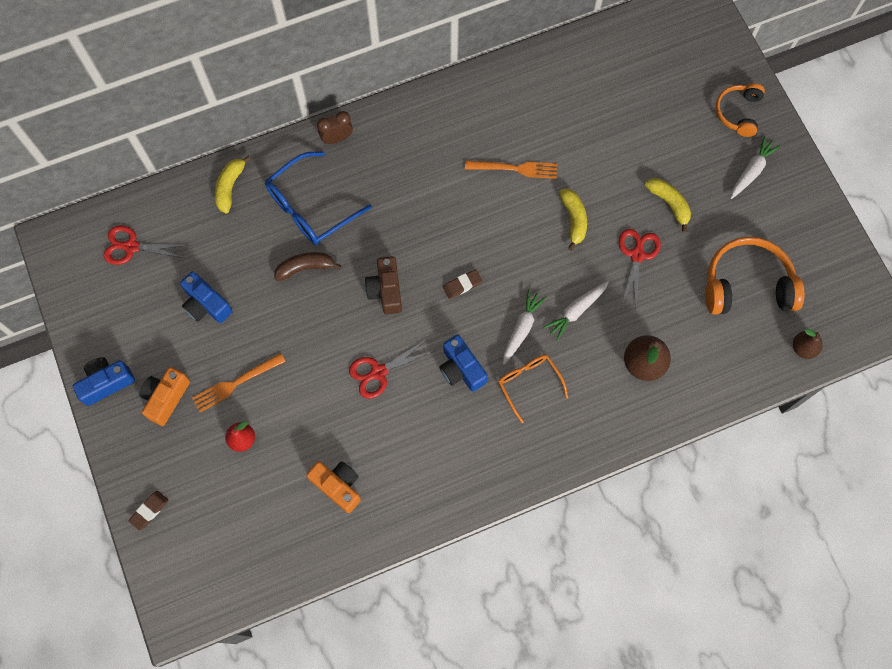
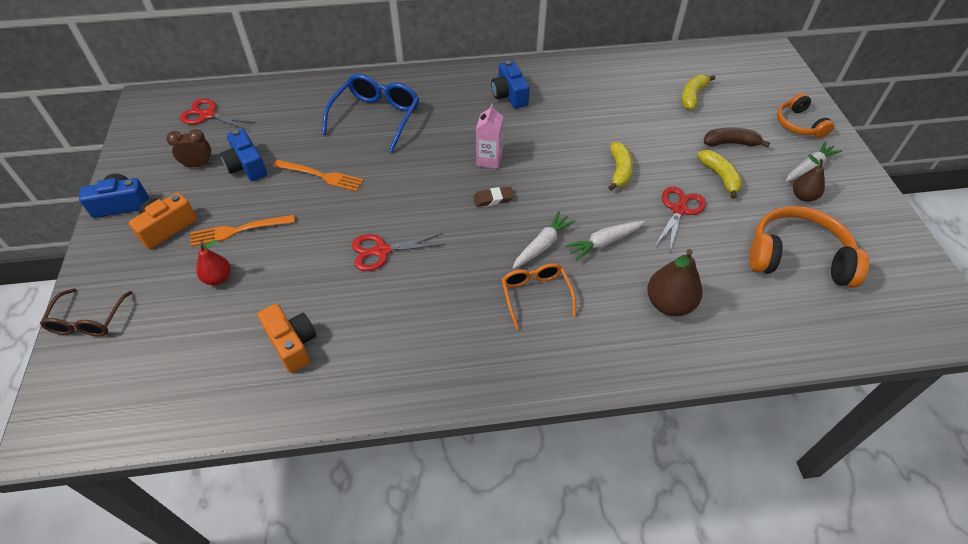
camera: 15 degrees right, 20 degrees down
(149, 510) = (88, 320): brown eraser -> brown glasses
(230, 187) = (313, 93): yellow banana -> yellow banana (692, 96)
(305, 268) = (350, 157): brown banana -> brown banana (731, 143)
(311, 207) = (376, 118): blue glasses -> blue glasses turned 135 degrees clockwise
(337, 138) = (419, 79): brown clock -> brown clock (199, 165)
(386, 290) = (417, 188): brown camera -> none
(444, 236) = (489, 160): none -> pink carton
(461, 369) = (467, 266): blue camera -> blue camera (509, 95)
(515, 168) = (572, 125): orange fork -> orange fork (321, 176)
(738, 112) = (799, 124): orange headphones -> orange headphones turned 45 degrees counterclockwise
(803, 348) = (862, 329): brown pear -> brown pear (803, 196)

